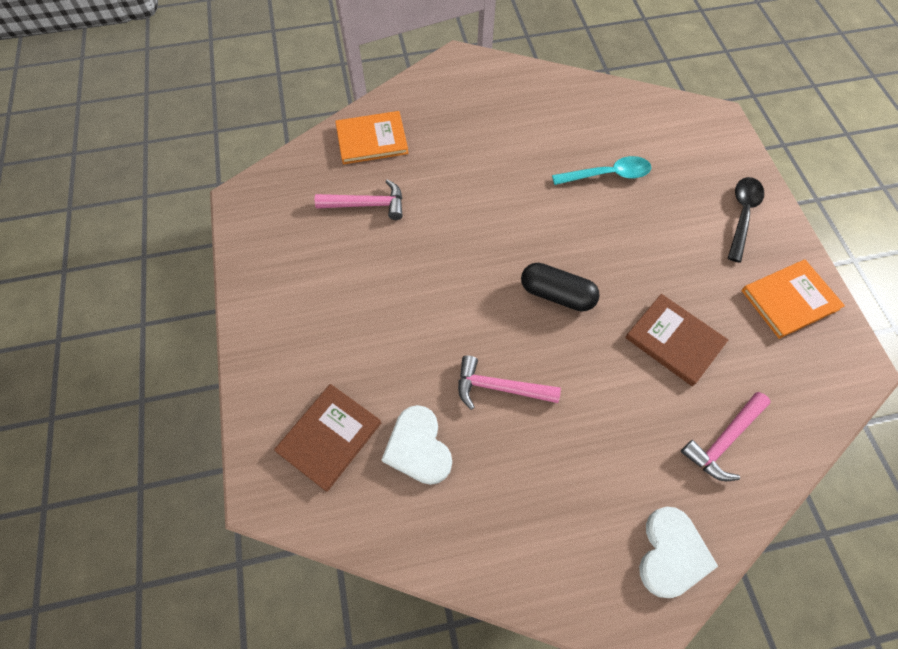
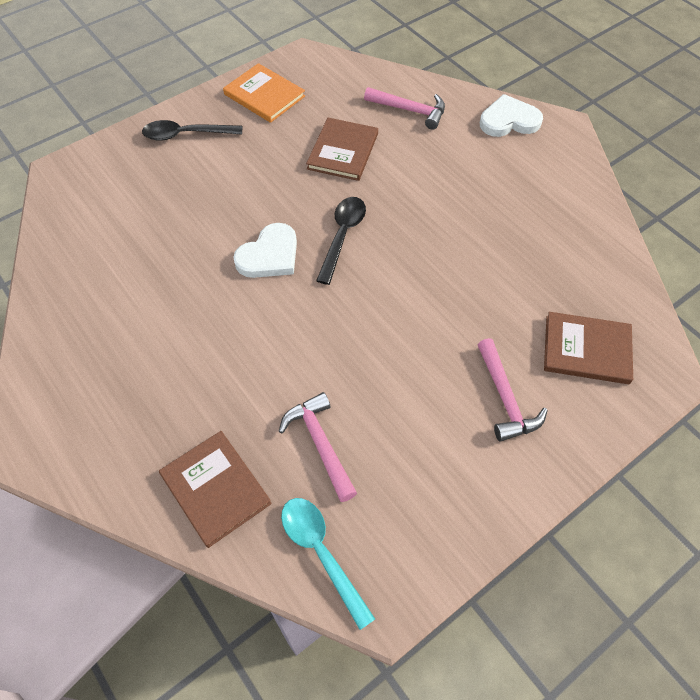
camera: 115 degrees left, 5 degrees down
(372, 139) = (215, 489): orange book -> brown book
(418, 447) = (546, 282): white heart -> white heart (269, 255)
(500, 388) = (458, 246): pink hammer -> pink hammer (505, 398)
(557, 294) = (342, 236): black capsule -> black spoon
(607, 175) = (176, 237): turquoise spoon -> turquoise spoon (321, 553)

